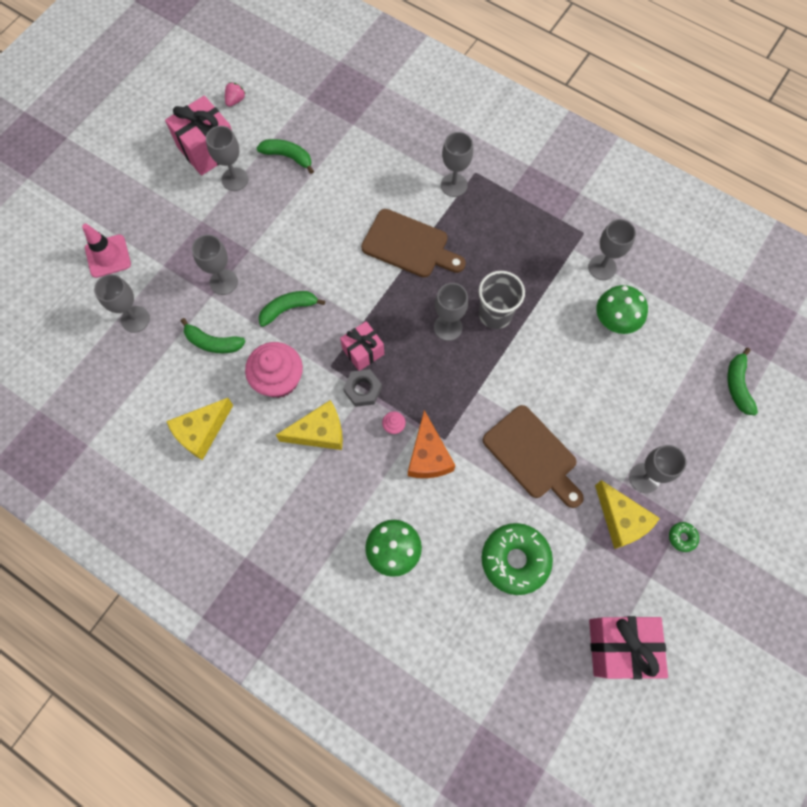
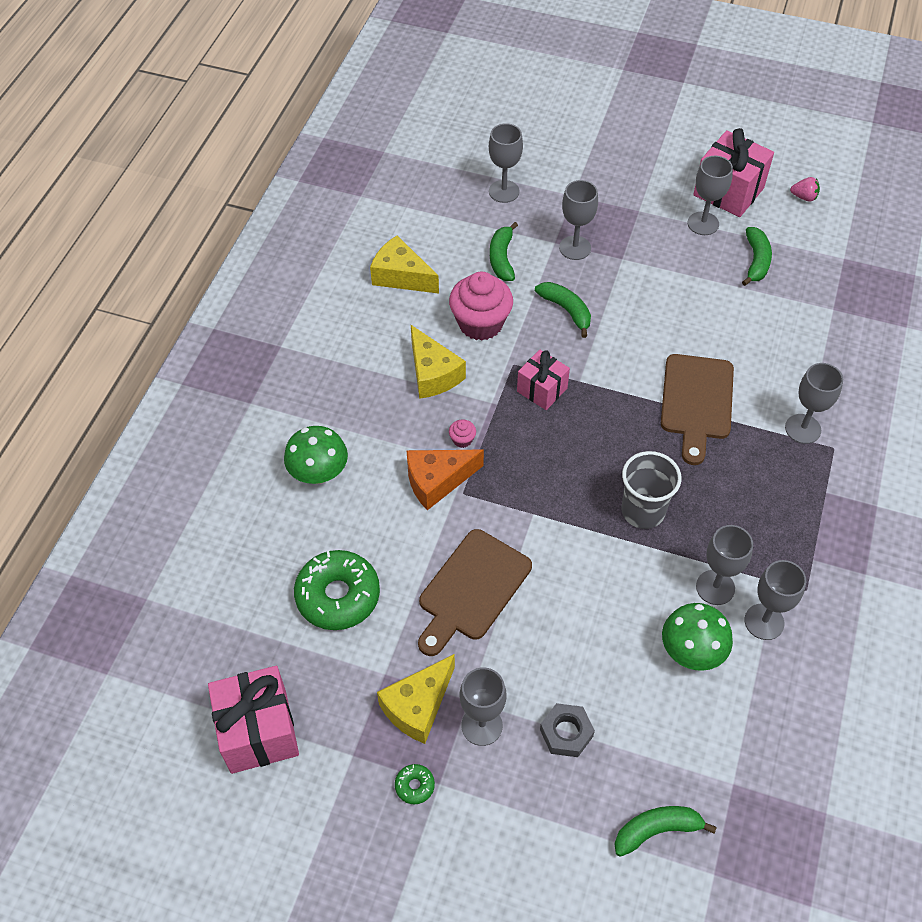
camera: 75 degrees right, 15 degrees down
(108, 256) = (564, 151): pink traffic cone -> none
(363, 390) = (495, 400): grey nut -> grey nut (566, 733)
(448, 327) = (605, 465): grey goblet -> grey goblet (715, 587)

